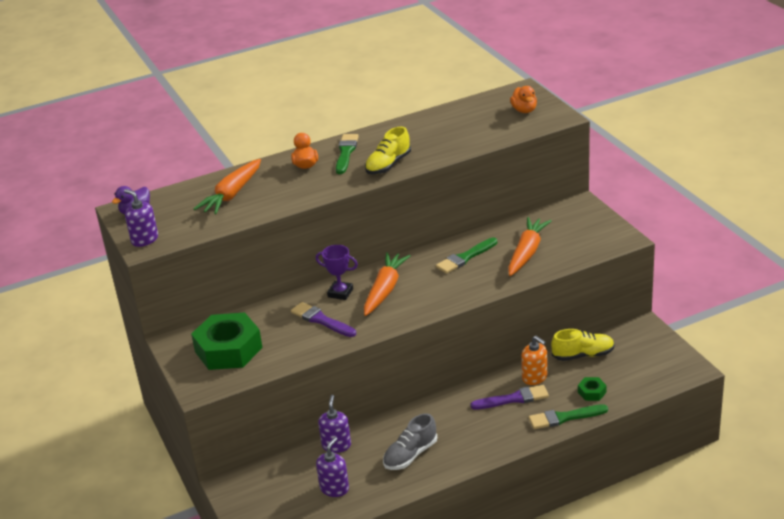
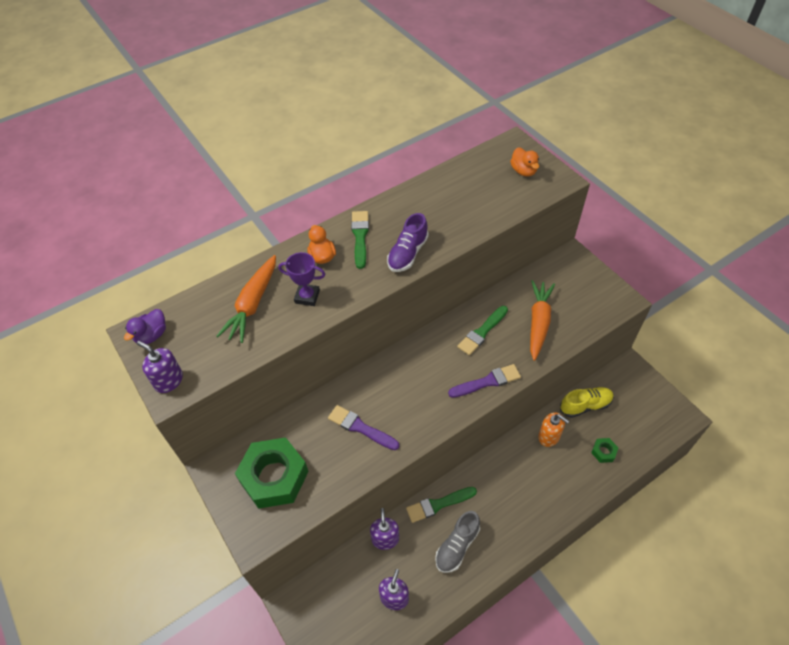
camera: 10 degrees left, 20 degrees up
(340, 293) = (371, 387): purple trophy -> purple trophy (307, 297)
(385, 290) = (414, 380): orange carrot -> none
(388, 165) = (407, 253): yellow shoe -> purple shoe
(513, 399) = (536, 465): purple brush -> purple brush (487, 382)
(564, 417) = (586, 486): green brush -> green brush (438, 504)

